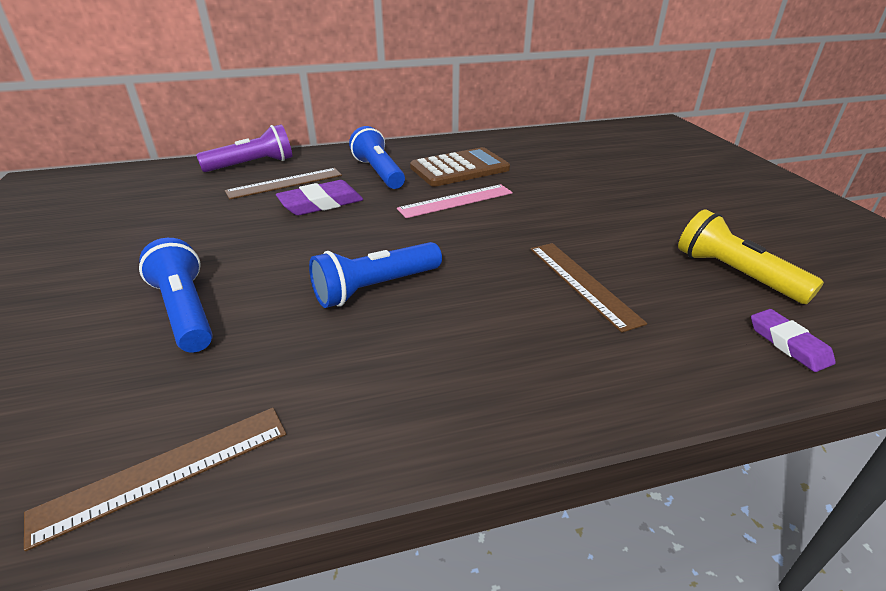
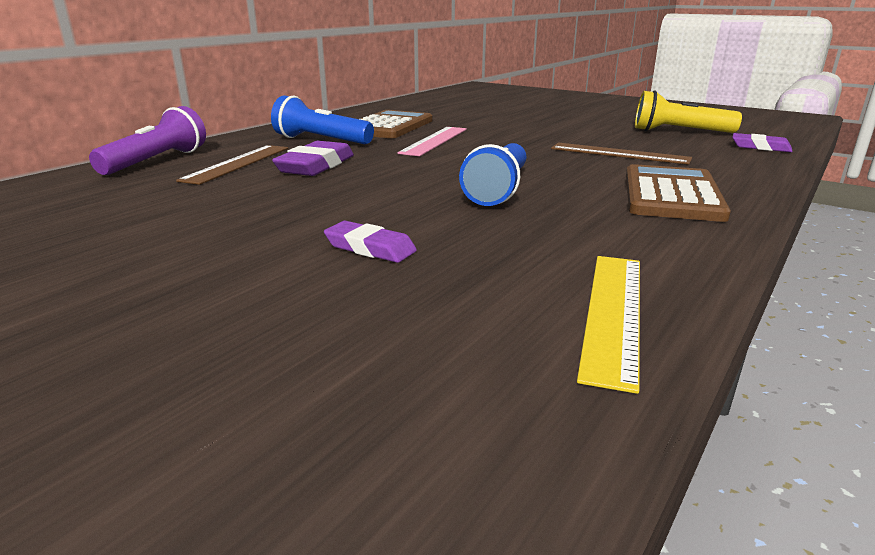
camera: 40 degrees left, 10 degrees down
(165, 471) = (614, 312): brown ruler -> yellow ruler
(186, 311) = (370, 248): blue flashlight -> purple eraser
(500, 368) = (671, 195): none -> brown calculator

